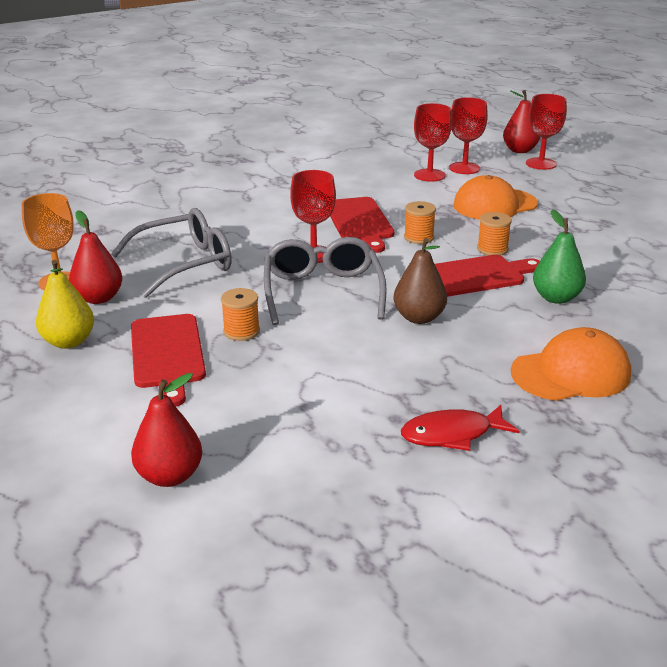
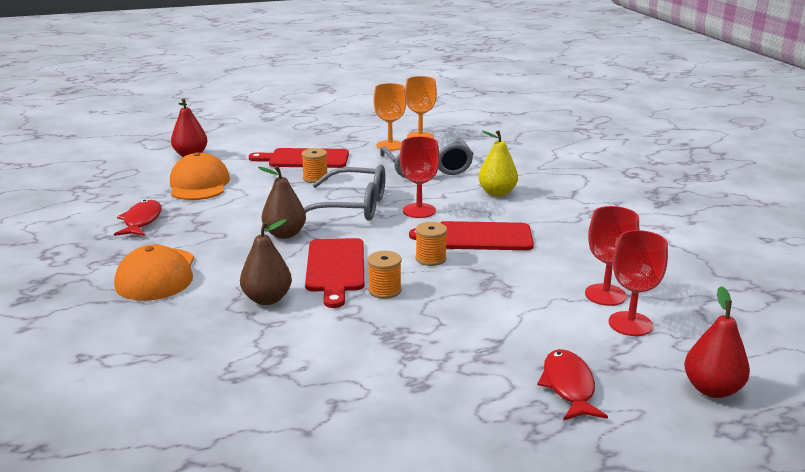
camera: 105 degrees right, 5 degrees down
(68, 342) = (340, 138): yellow pear -> yellow pear (497, 193)
(99, 298) = (390, 145): red pear -> orange goblet
(494, 205) = (500, 318): orange cap -> orange cap (199, 184)
(541, 164) = (648, 393): red goblet -> none
(556, 298) = (267, 299): green pear -> brown pear
(557, 182) = (568, 386): none -> red fish

